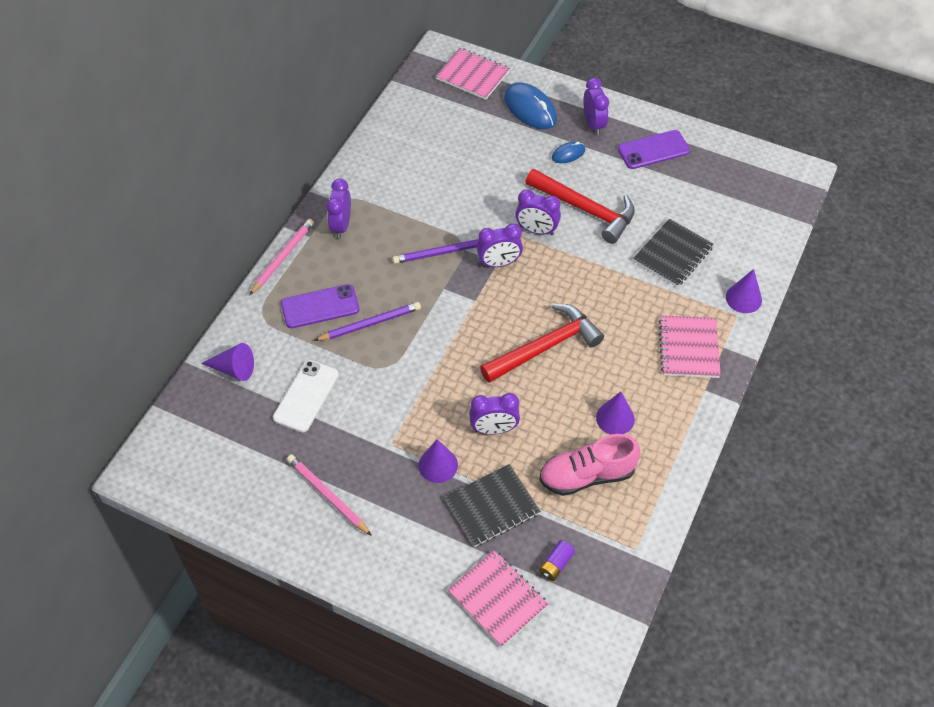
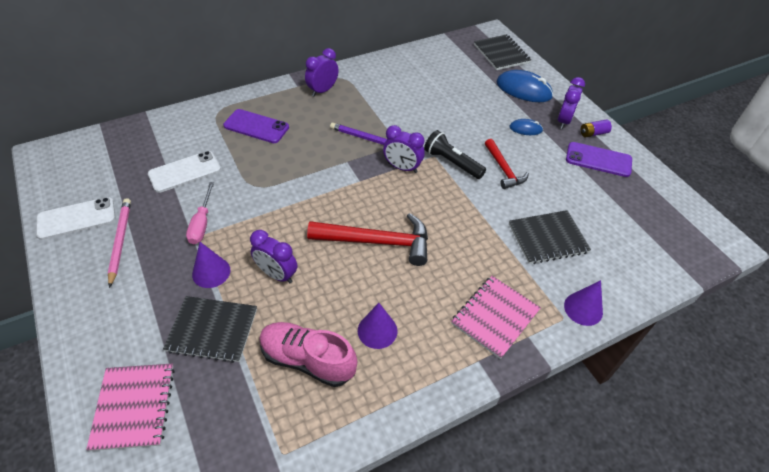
camera: 35 degrees right, 5 degrees down
(233, 369) = (165, 131): purple cone -> none
(260, 505) = (76, 218): none -> white phone
(283, 258) = (267, 88): pink pencil -> none
(370, 324) = (274, 154): purple pencil -> none
(381, 431) = (202, 223): none -> pink screwdriver
(472, 75) = (501, 54): pink notebook -> black notebook
(530, 109) = (523, 90): blue mouse -> blue mouse turned 60 degrees counterclockwise
(536, 230) = (452, 163): purple clock -> black flashlight
(556, 564) = (206, 415): purple battery -> purple battery (593, 133)
(585, 209) = (503, 169): red hammer -> red hammer, size x0.60

